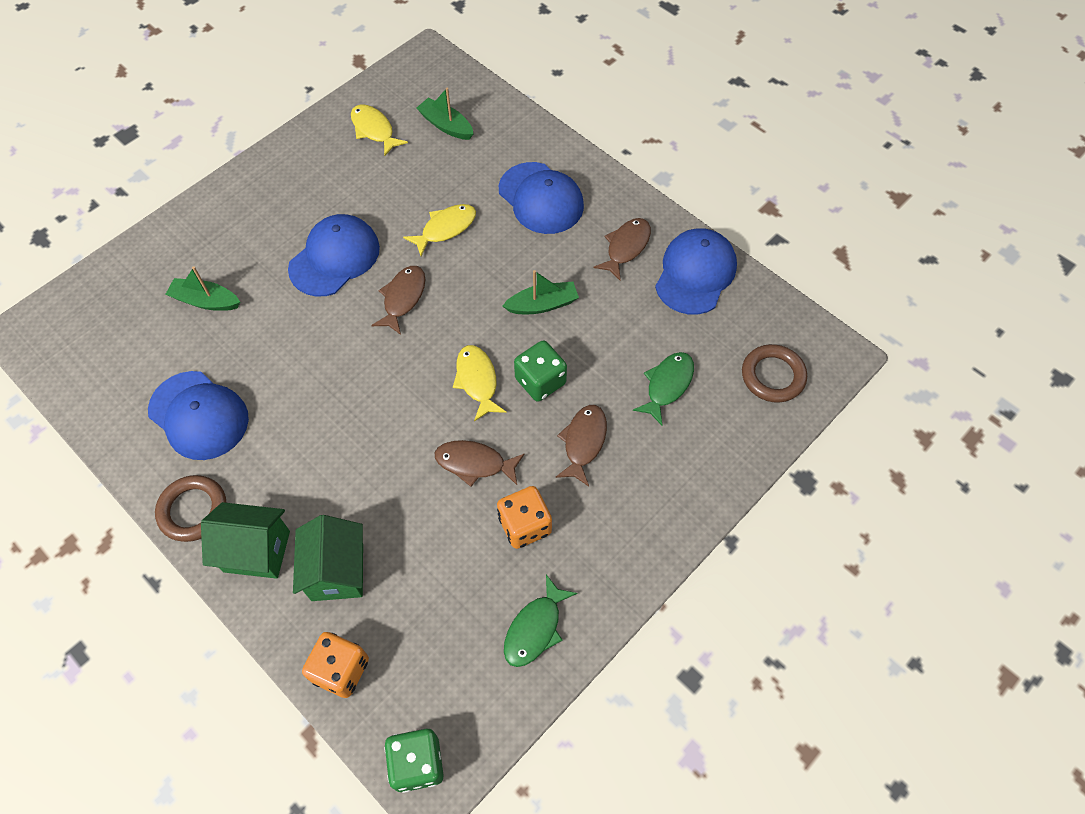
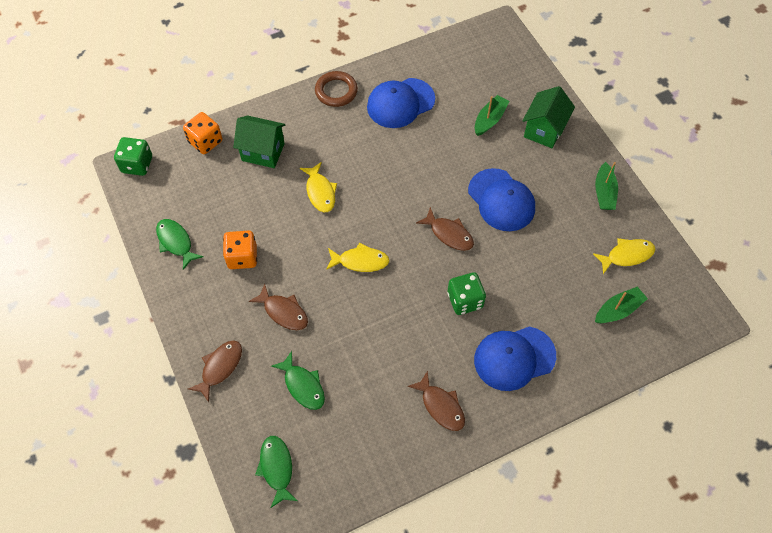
camera: 110 degrees right, 0 degrees up
(257, 551) = (295, 116): green house -> green house (544, 130)
(445, 228) = (505, 279): yellow fish -> yellow fish (320, 192)
(474, 463) = (298, 241): brown fish -> brown fish (220, 367)
(540, 381) = (343, 301): green dice -> green dice (465, 300)
(542, 304) = (408, 324): green boat -> green boat (604, 192)
(695, 273) = (394, 451): blue cap -> none
(773, 376) = (277, 468): brown ring -> green fish

